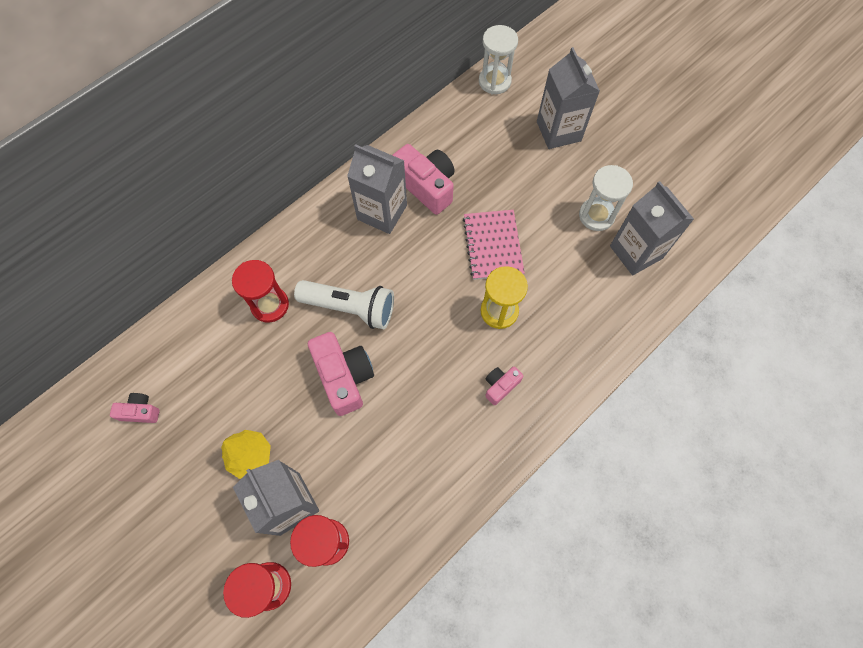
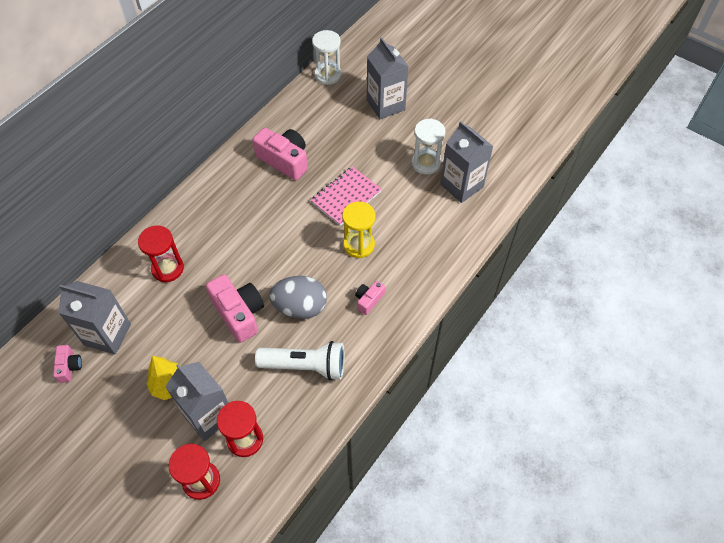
camera: 10 degrees left, 10 degrees down
(140, 411) = (69, 366): pink camera -> pink camera turned 90 degrees clockwise
(350, 308) = (236, 261): white flashlight -> white flashlight (305, 366)
(382, 212) = (251, 185): grey carton -> grey carton (107, 334)
(417, 381) = (300, 307): none -> grey egg
(493, 245) = (346, 197): pink notebook -> pink notebook turned 60 degrees clockwise

